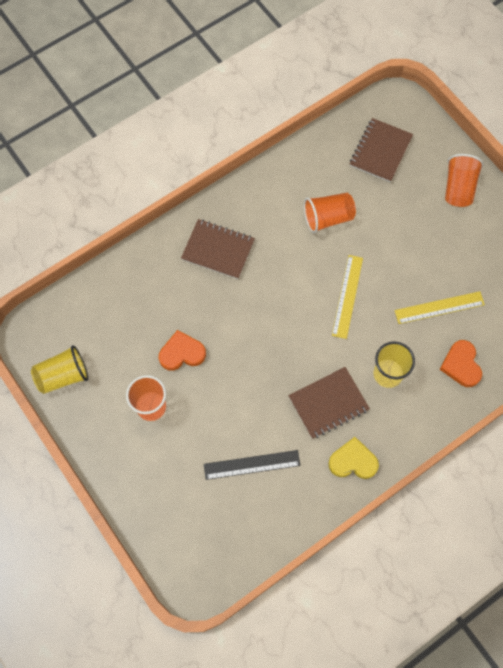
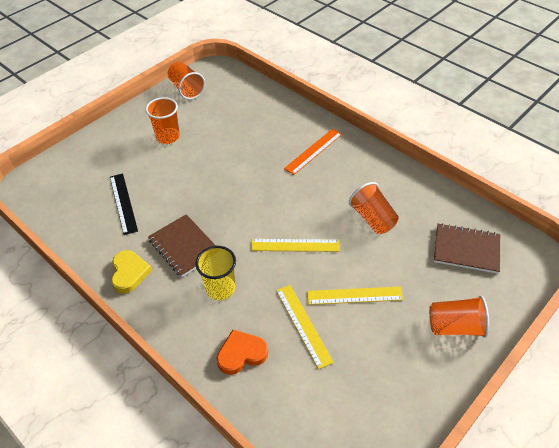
camera: 80 degrees right, 20 degrees down
(63, 376) = (186, 89): yellow cup -> orange cup
(182, 353) = (215, 145): orange heart -> none
(218, 250) = (313, 151): brown notebook -> orange ruler
(415, 258) = (354, 295): none -> yellow ruler

